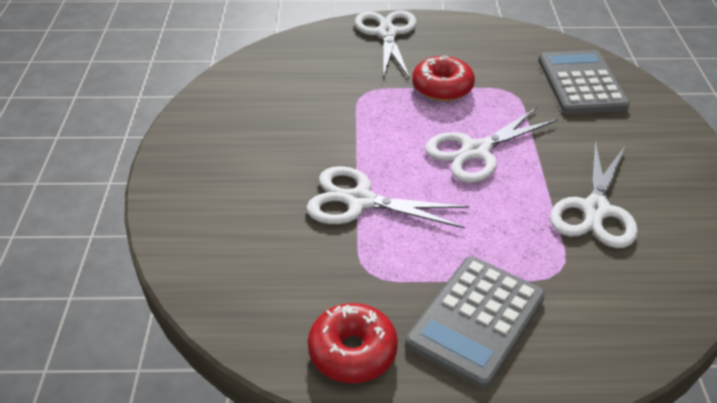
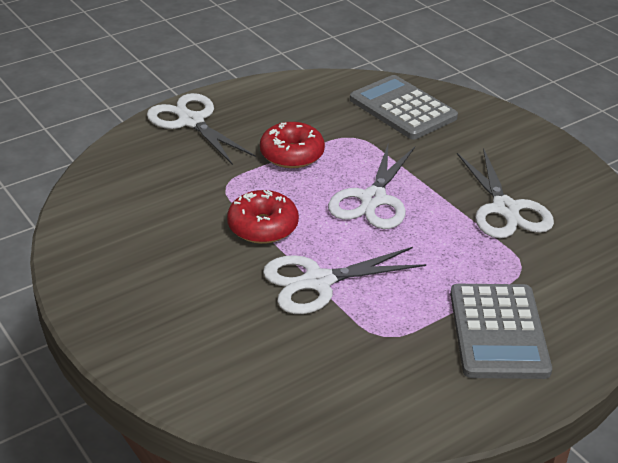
camera: 35 degrees left, 5 degrees down
(352, 351) = (432, 401): red donut -> red donut (263, 227)

